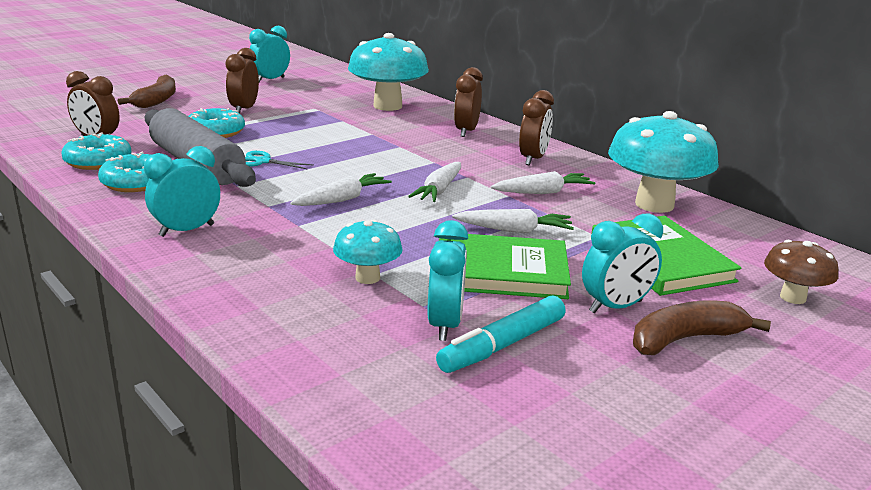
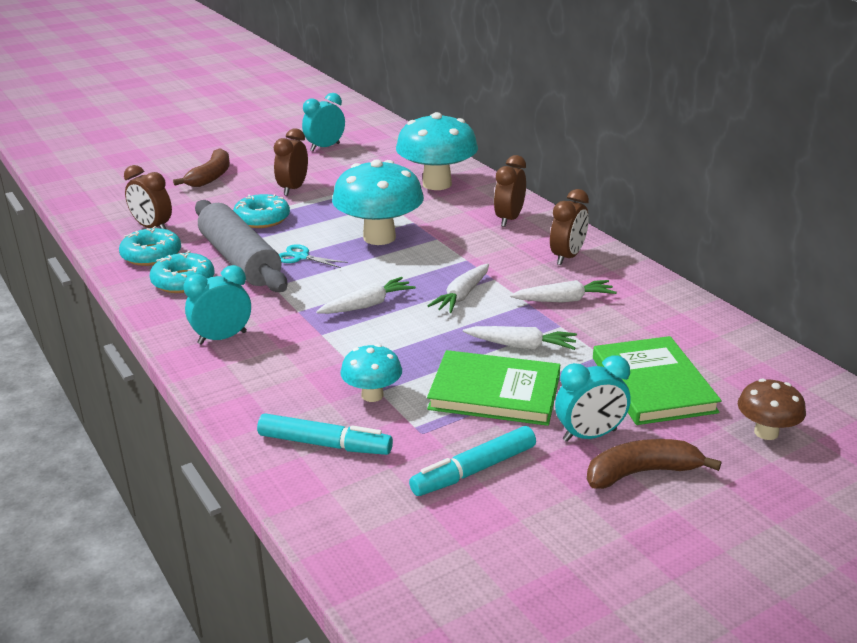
camera: 10 degrees right, 5 degrees up
(323, 326) = (324, 444): none -> turquoise marker
(445, 325) = (429, 447): turquoise clock -> none
(654, 204) = (672, 318): turquoise mushroom -> turquoise mushroom (379, 237)

